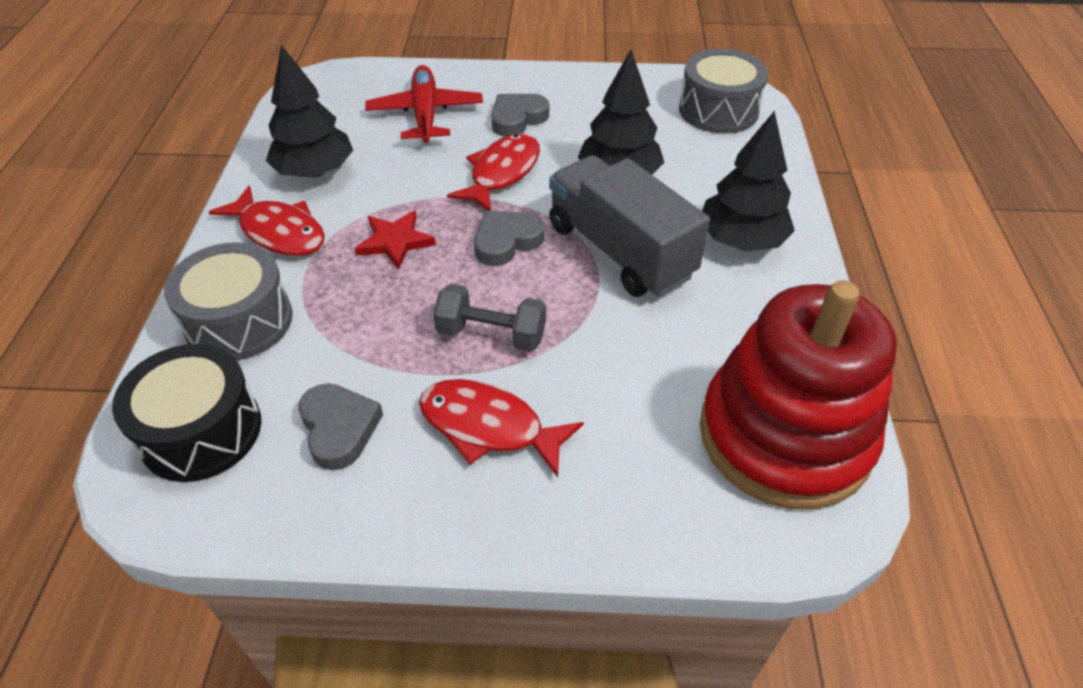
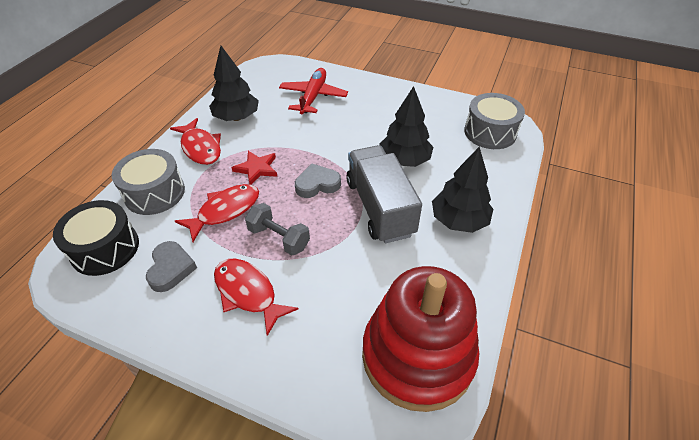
camera: 20 degrees right, 0 degrees up
(502, 173) = (336, 142): red fish -> red fish (225, 211)
(517, 118) = (363, 111): grey heart -> none

